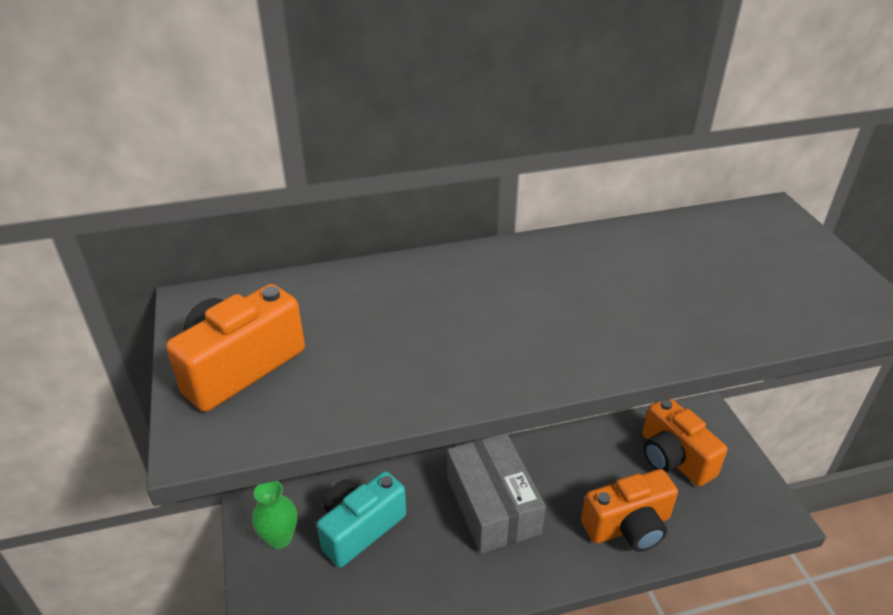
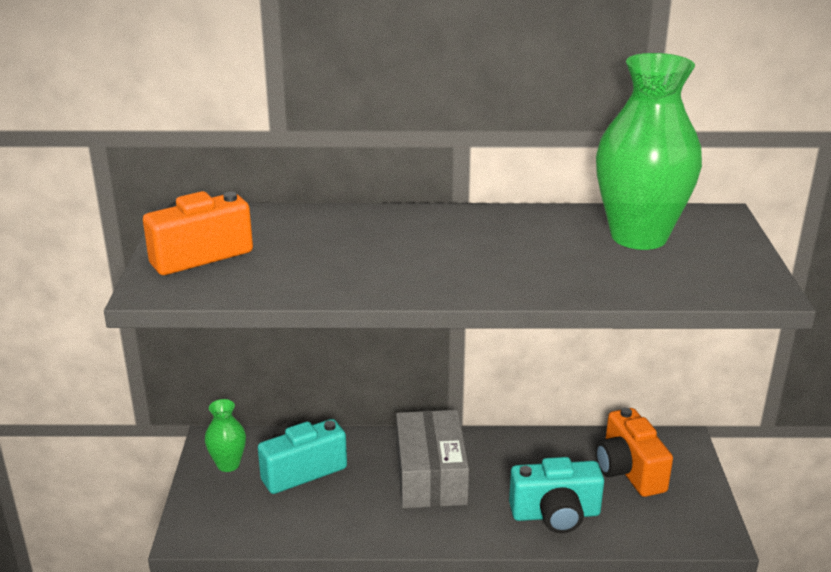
camera: 15 degrees right, 10 degrees down
(628, 526) = (555, 514): orange camera -> turquoise camera
(714, 253) = (639, 236): none -> green vase

